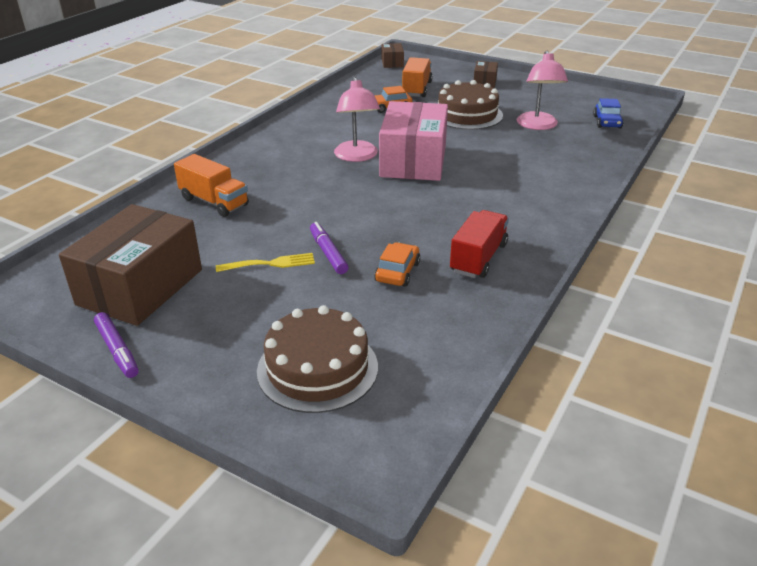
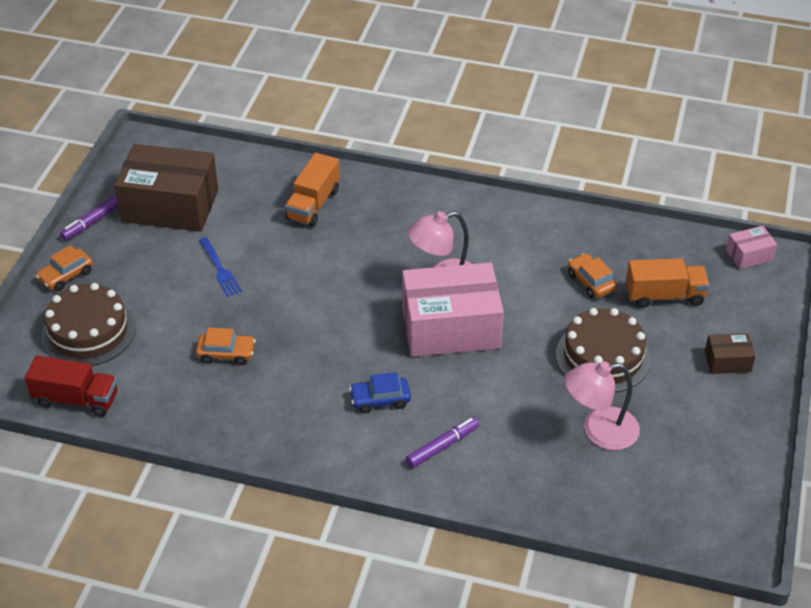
camera: 75 degrees right, 10 degrees up
(203, 381) = (66, 275): none -> orange car
(270, 264) = (220, 269): yellow fork -> blue fork
(328, 253) = (246, 301): purple marker -> purple marker (442, 446)
(392, 63) = (749, 255): brown box -> pink box
(478, 258) = (263, 407): red truck -> red truck (76, 399)
(607, 122) = (645, 505): blue car -> blue car (380, 400)

